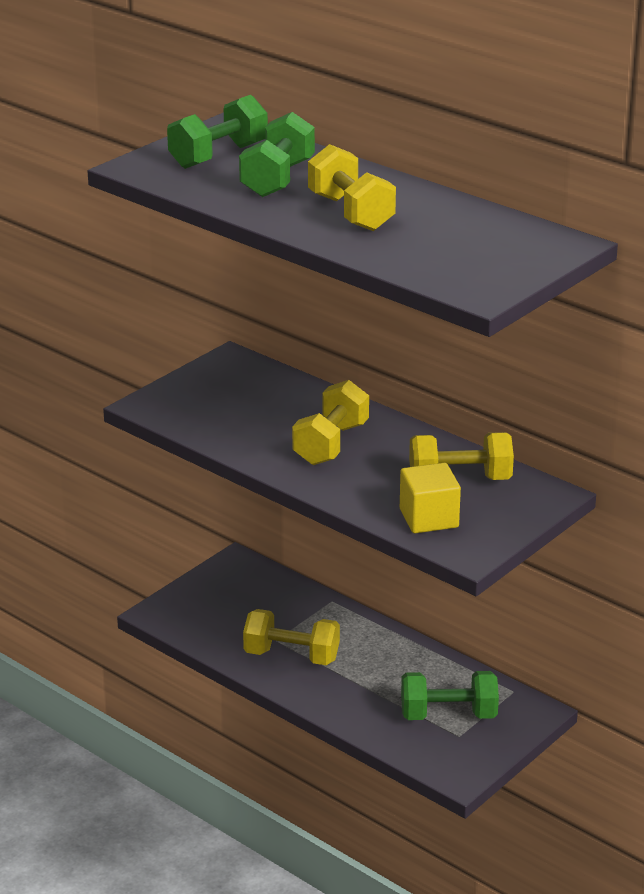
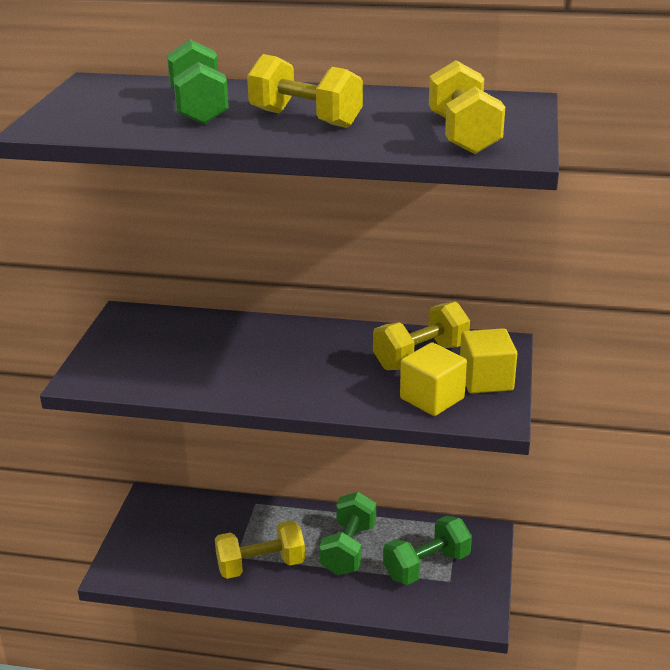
camera: 30 degrees left, 0 degrees up
(218, 156) = (116, 103): green dumbbell -> green dumbbell (348, 549)
(331, 444) = (284, 361): yellow dumbbell -> yellow dumbbell (463, 135)
(497, 519) = (486, 380): none -> yellow cube

